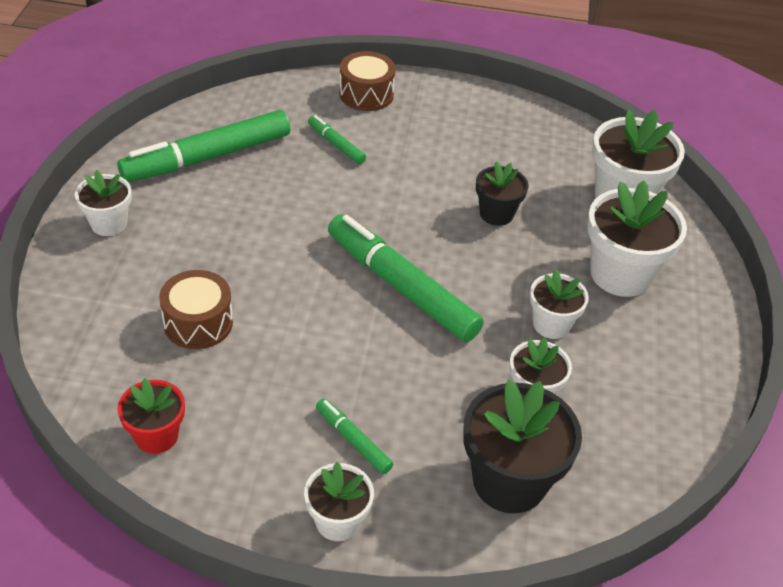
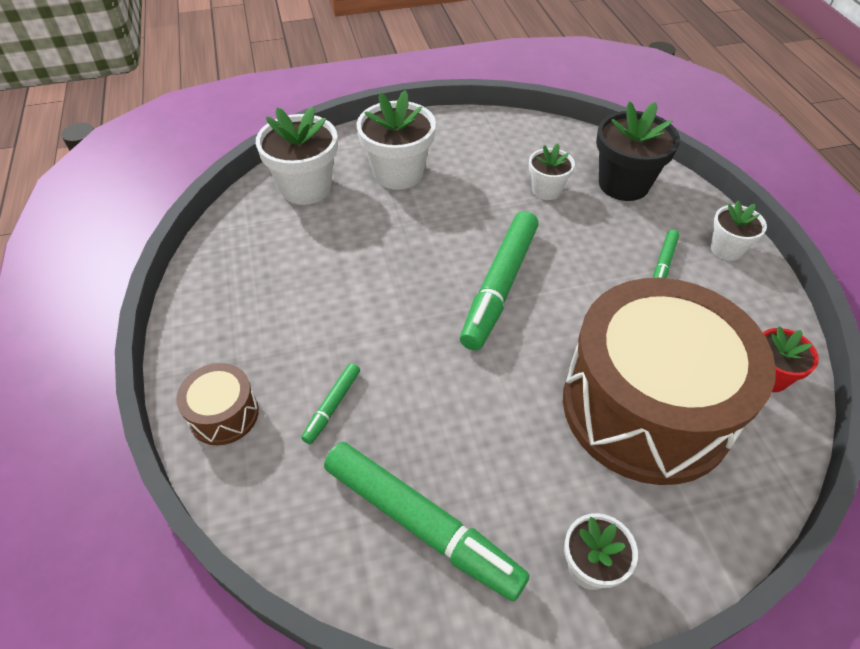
camera: 110 degrees left, 5 degrees up
(198, 323) = (646, 407): brown drum -> brown drum, size x2.46
(496, 214) = (371, 254): black flower pot -> none
(551, 324) = (476, 195): white flower pot -> none

